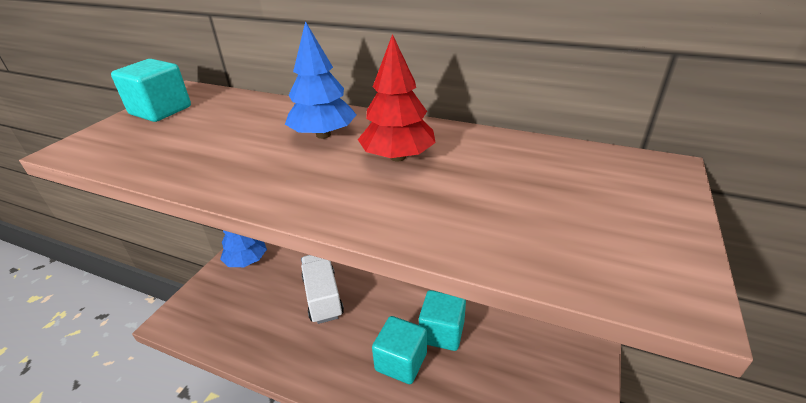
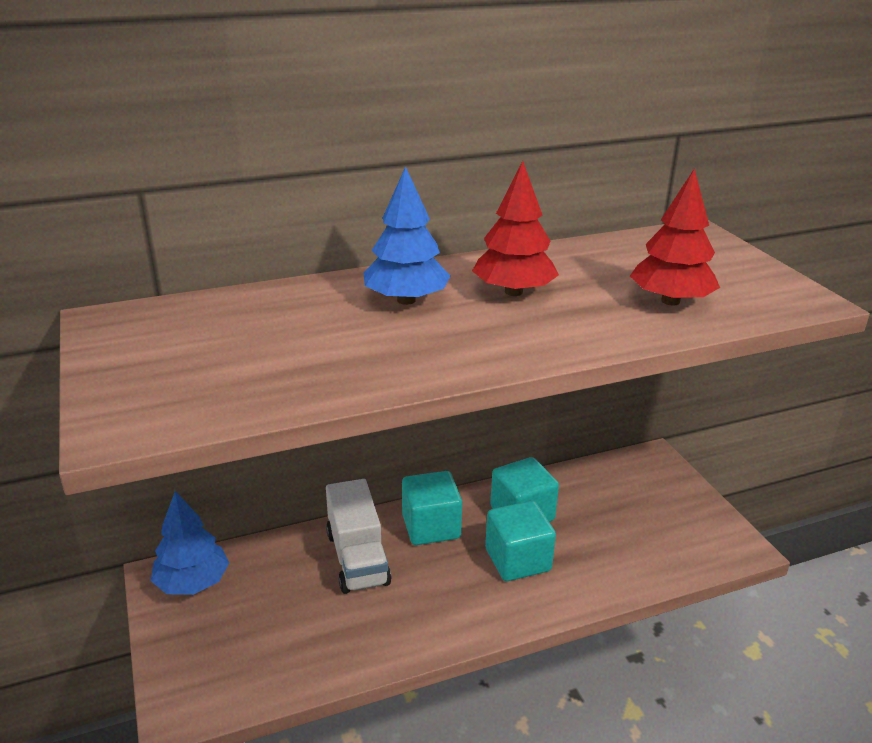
camera: 45 degrees left, 5 degrees down
(161, 110) = (133, 350): turquoise cube -> turquoise cube (431, 527)
(323, 297) = (357, 558): white truck -> white truck turned 135 degrees counterclockwise
(508, 221) = (670, 301): none -> red tree

